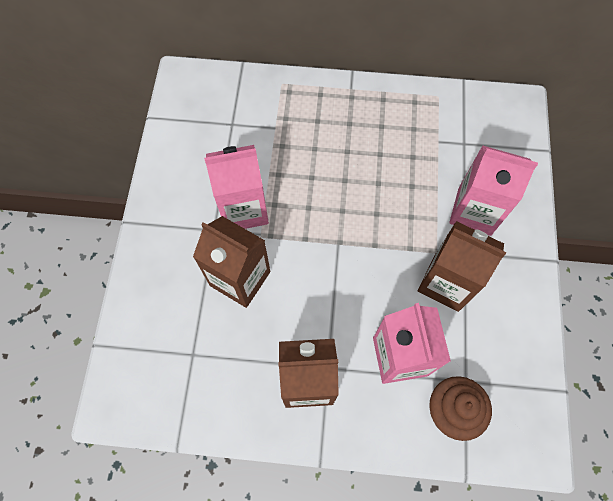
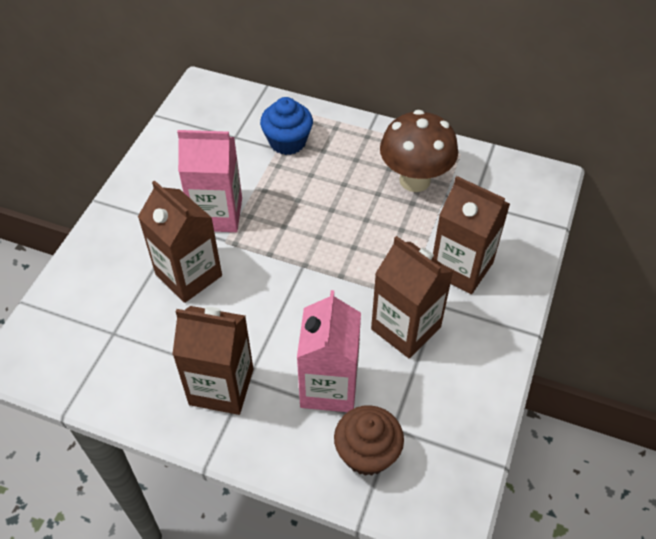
camera: 15 degrees right, 15 degrees down
(282, 118) = (287, 142): none -> blue cupcake
(407, 133) = (415, 180): none -> brown mushroom
(474, 211) = (461, 267): pink carton -> brown carton

